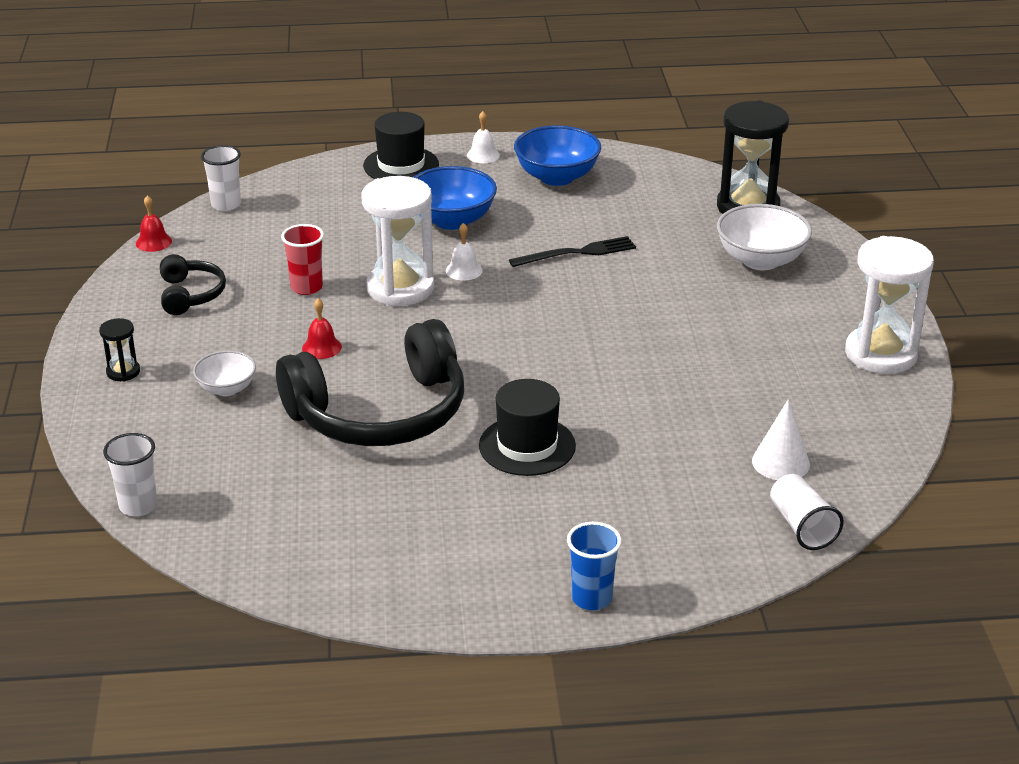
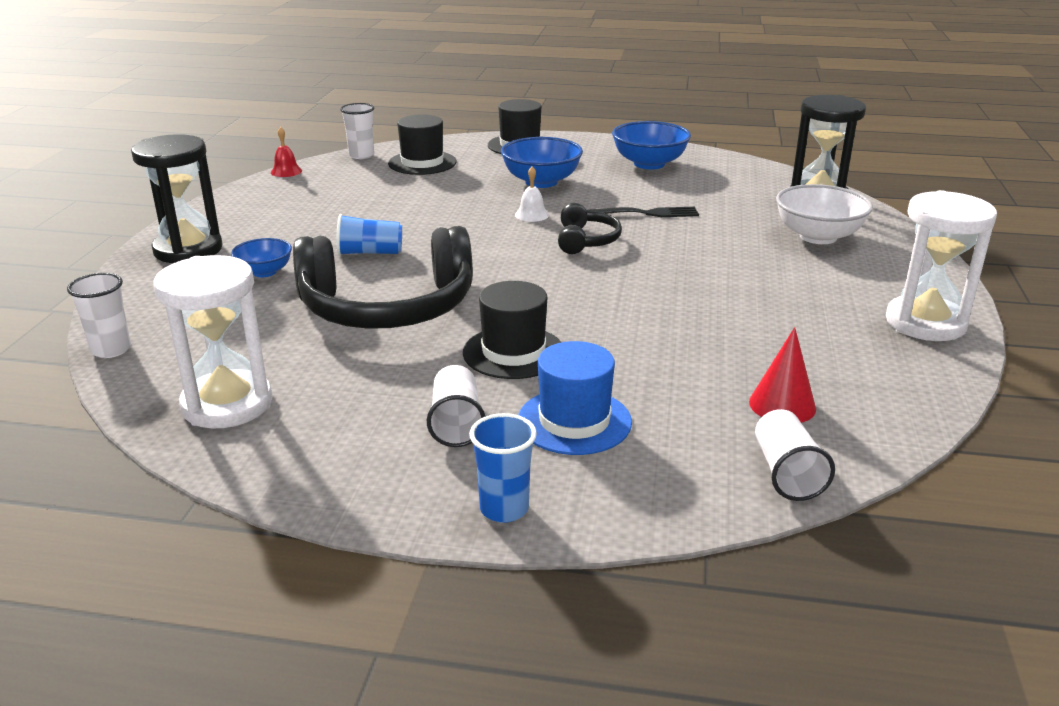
camera: 15 degrees right, 5 degrees down
(123, 372) = (188, 250): black hourglass -> black hourglass, size x2.19
(191, 294) = (288, 206): black headphones -> black headphones (586, 240)
(227, 389) = (264, 272): white bowl -> blue bowl
(304, 208) = (422, 163): none -> black hat
(306, 287) = (387, 212): red cup -> none
(321, 347) = (370, 253): red bell -> blue cup
(400, 288) = (467, 221): white hourglass -> white hourglass (227, 404)
(483, 155) = (592, 145): white bell -> none
(512, 527) = (456, 423): none -> white cup
(613, 508) = (574, 421): none -> blue hat
(780, 462) = (782, 405): white cone -> red cone

